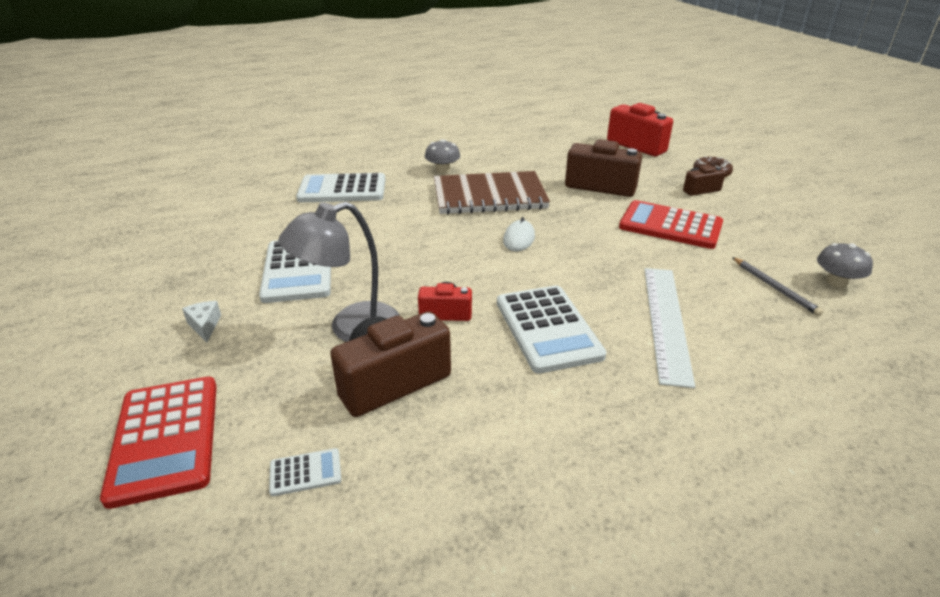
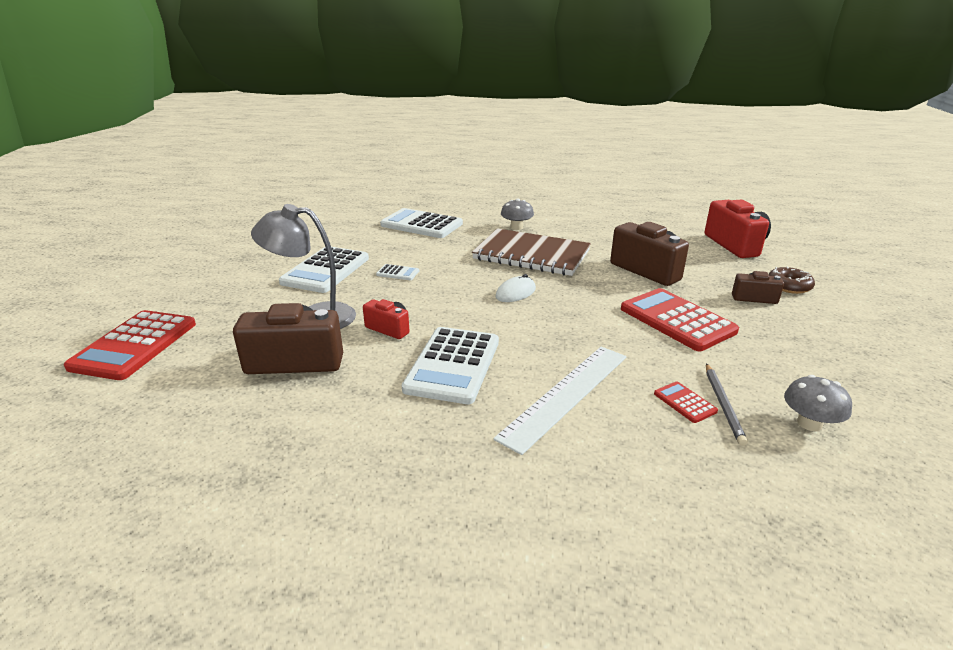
camera: 30 degrees right, 5 degrees down
(205, 325) = (231, 288): white cheese -> none
(305, 472) = (178, 395): white calculator -> white calculator (398, 273)
(750, 295) = (684, 402): none -> red calculator

